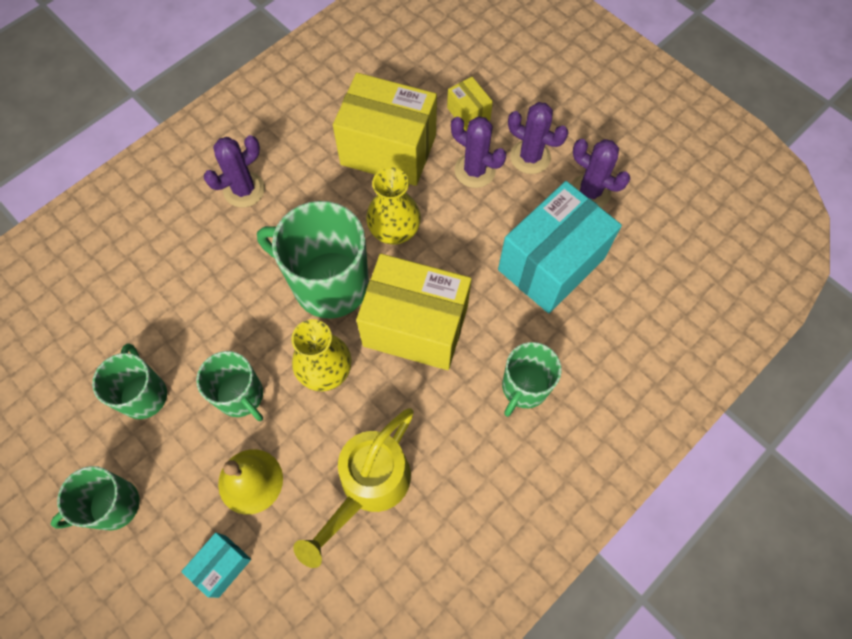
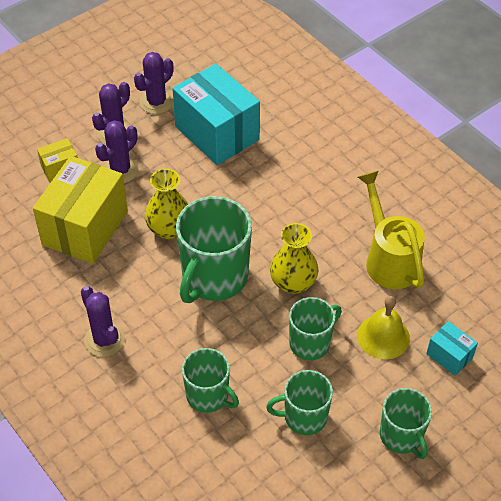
camera: 85 degrees left, 15 degrees down
(369, 486) = (389, 259): yellow watering can -> yellow watering can turned 150 degrees counterclockwise
(415, 326) = (260, 221): yellow box -> none
(524, 387) = (317, 161): green mug -> green mug (208, 396)

